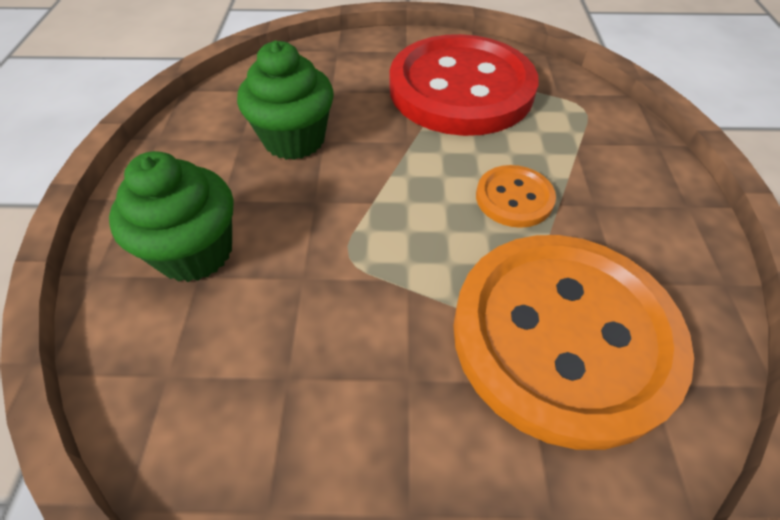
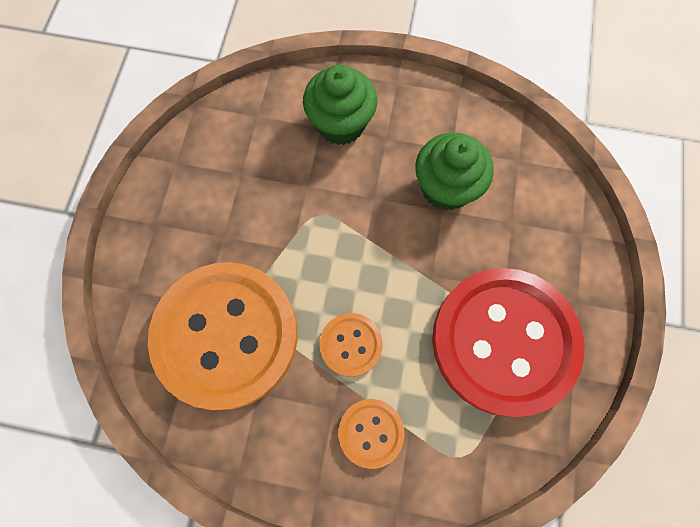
camera: 100 degrees right, 20 degrees up
(600, 170) = (371, 432): none -> orange button

